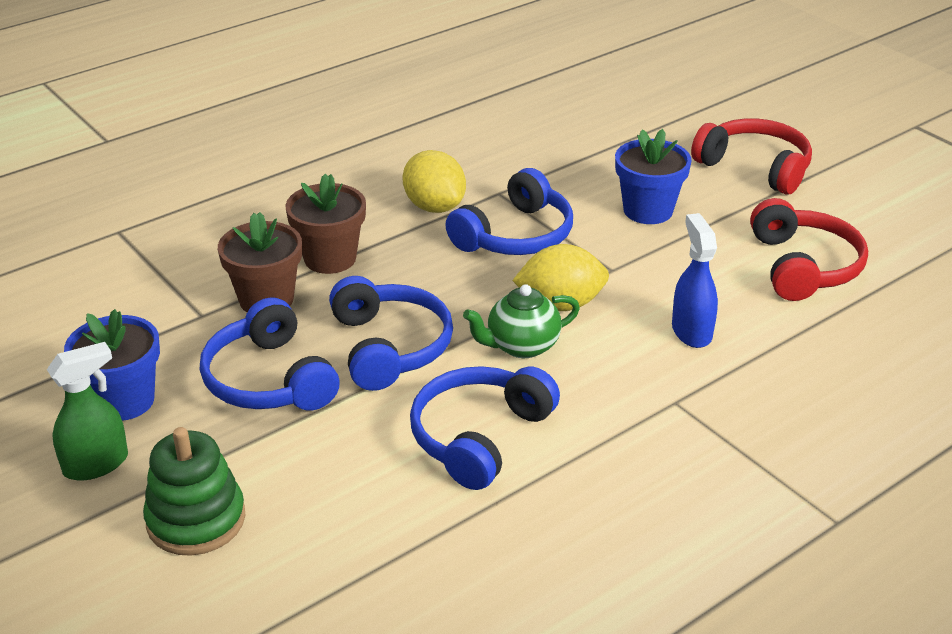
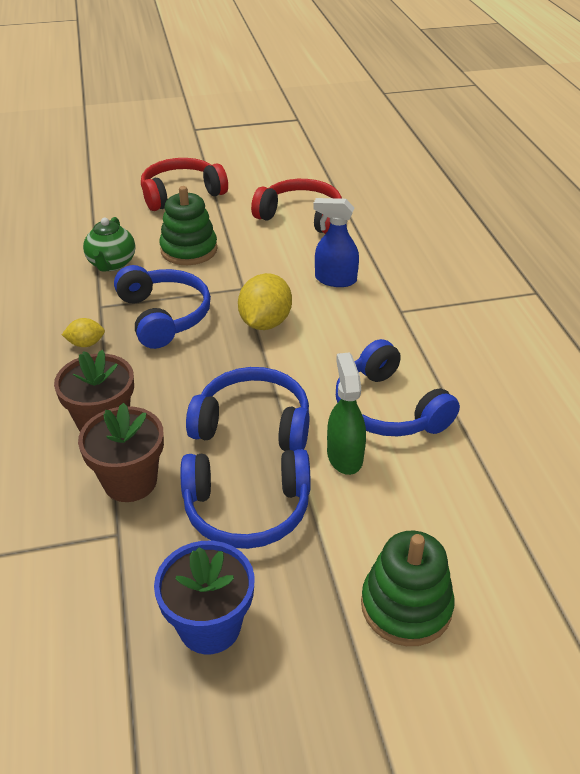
camera: 65 degrees left, 5 degrees up
(96, 464) = (293, 669): green spray bottle -> green spray bottle (344, 456)
(434, 207) = (86, 344): yellow lemon -> yellow lemon, size x0.54
(521, 346) = (300, 356): green teapot -> green teapot (112, 264)
(648, 210) = (189, 250): blue flower pot -> green stacking toy

